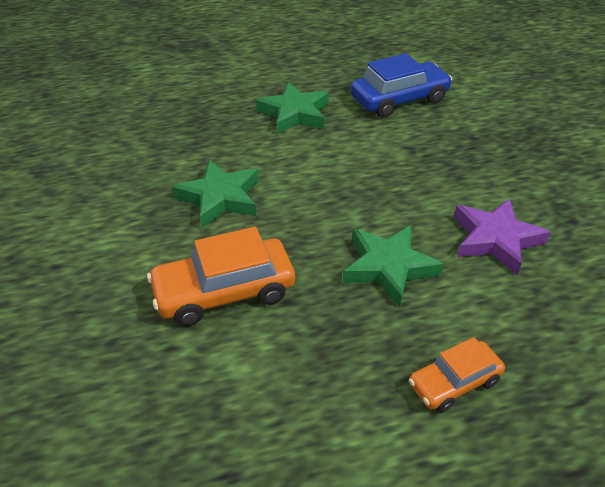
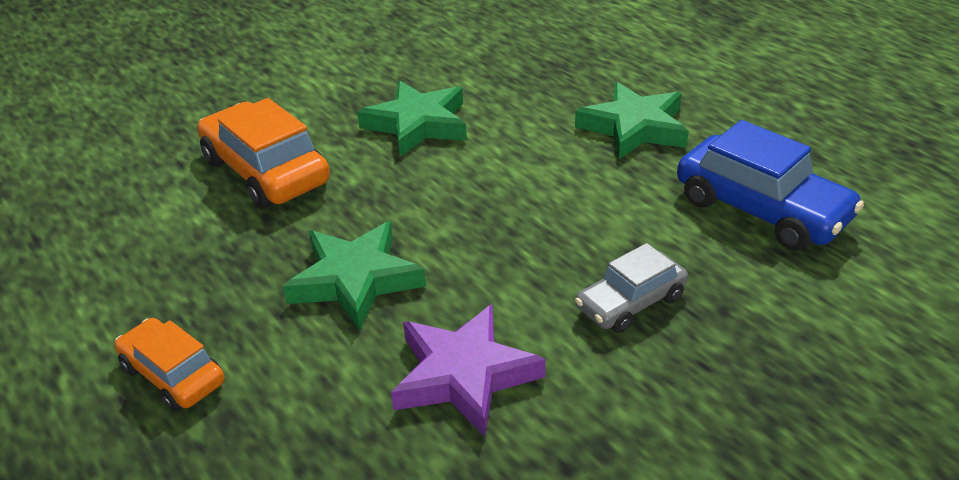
camera: 70 degrees right, 5 degrees down
(456, 164) = (630, 302): none -> grey car

